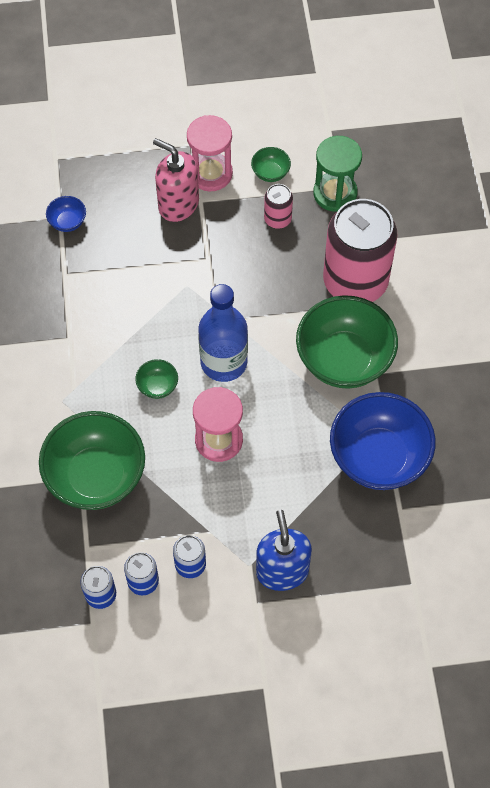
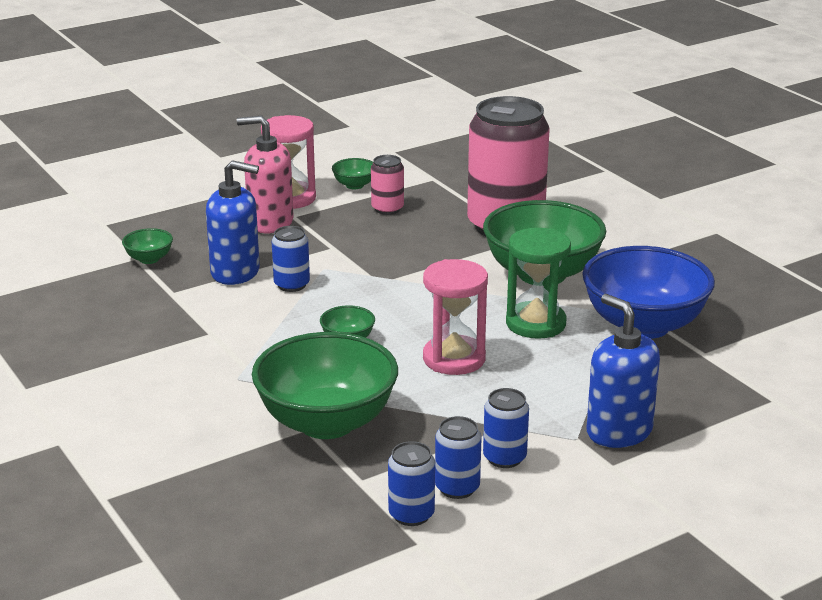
camera: 25 degrees left, 35 degrees down
(67, 222) = (149, 259): blue bowl -> green bowl
(121, 265) = (236, 272): none -> blue soap dispenser
(153, 299) = (291, 285): none -> blue can
(224, 362) = (411, 306): blue bottle -> none
(335, 193) = (433, 183): green hourglass -> green hourglass (535, 323)

